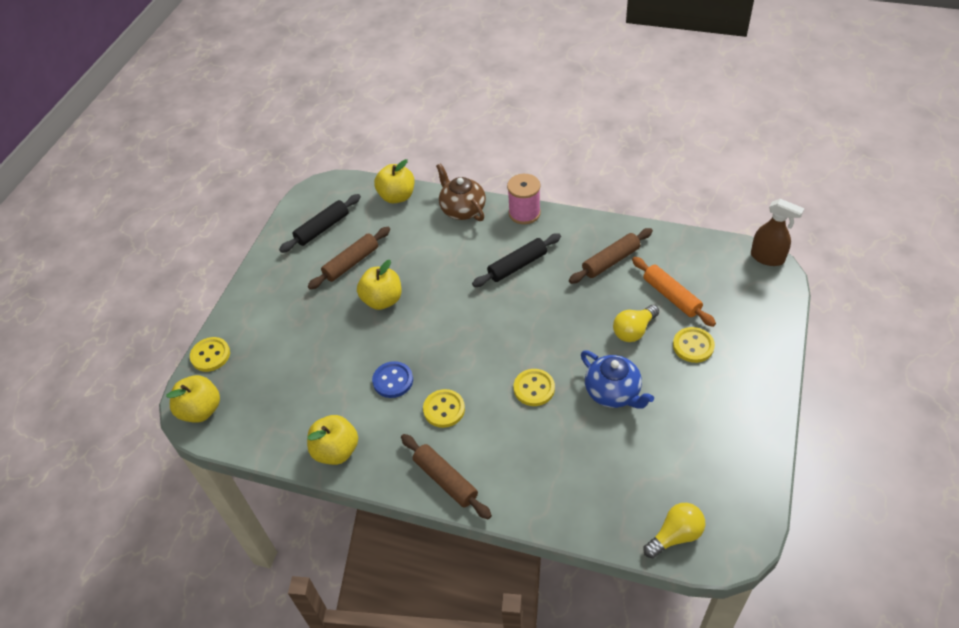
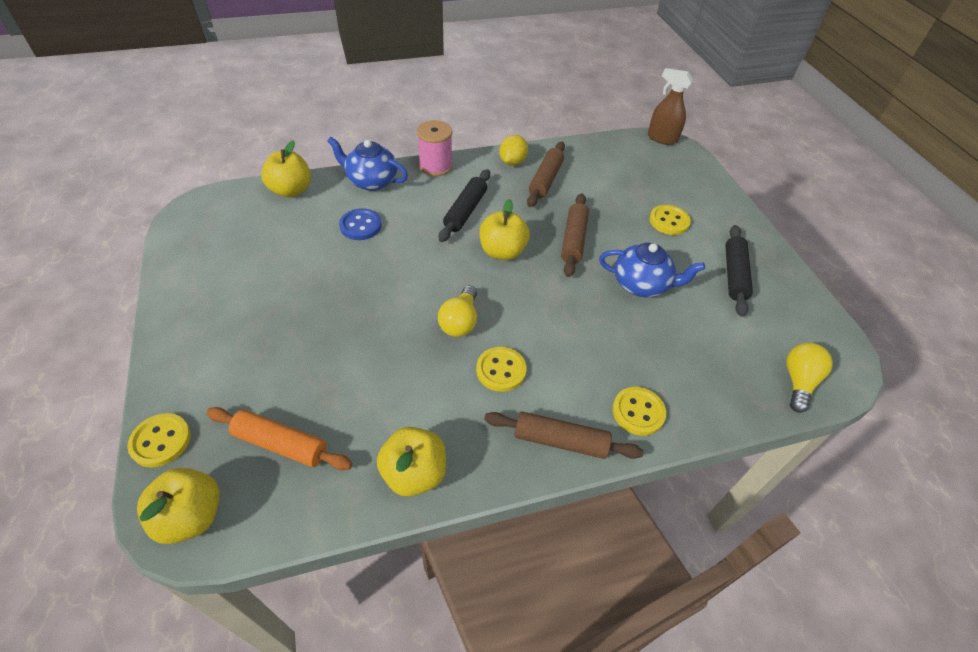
camera: 40 degrees left, 0 degrees up
(322, 228) = (223, 247): black rolling pin -> black rolling pin (734, 275)
(351, 263) = (284, 268): brown rolling pin -> brown rolling pin (573, 240)
(382, 300) = (349, 291): yellow apple -> yellow apple (502, 251)
(393, 380) = (423, 366): blue button -> blue button (360, 226)
(462, 209) = (371, 181): brown teapot -> blue teapot
(534, 388) = (571, 311): yellow button -> yellow button (638, 412)
(595, 232) = (512, 162): none -> yellow lemon
(634, 330) = (613, 227): yellow light bulb -> yellow light bulb (460, 321)
(671, 296) = (618, 190): orange rolling pin -> orange rolling pin (281, 444)
(767, 258) = (662, 138): brown spray bottle -> brown spray bottle turned 150 degrees counterclockwise

